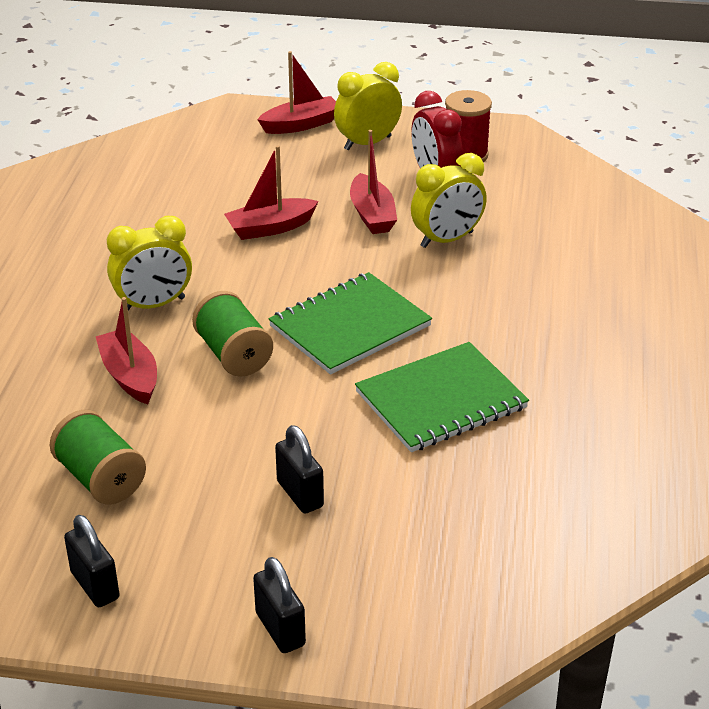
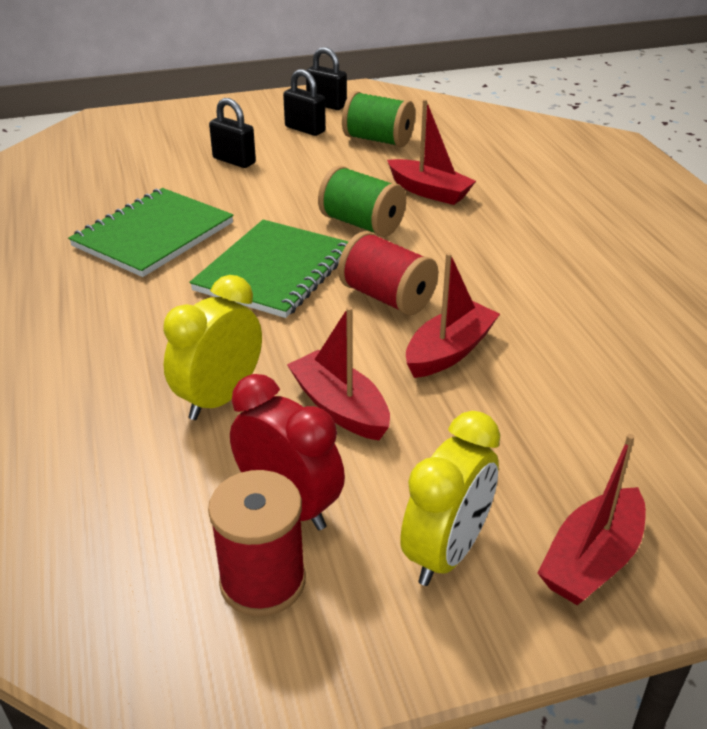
camera: 155 degrees right, 0 degrees up
(153, 305) = (476, 243): yellow clock -> none
(276, 277) = (387, 297): none -> red spool
(280, 629) = (203, 112): black padlock -> black padlock (305, 129)

